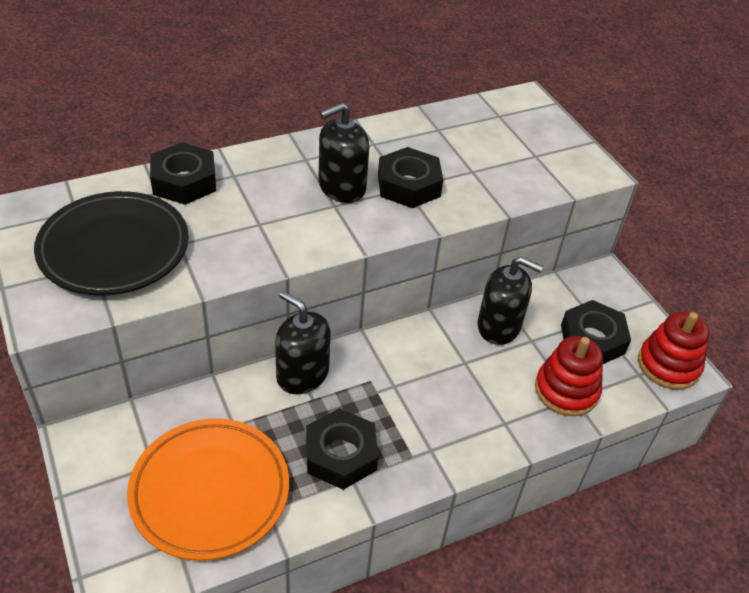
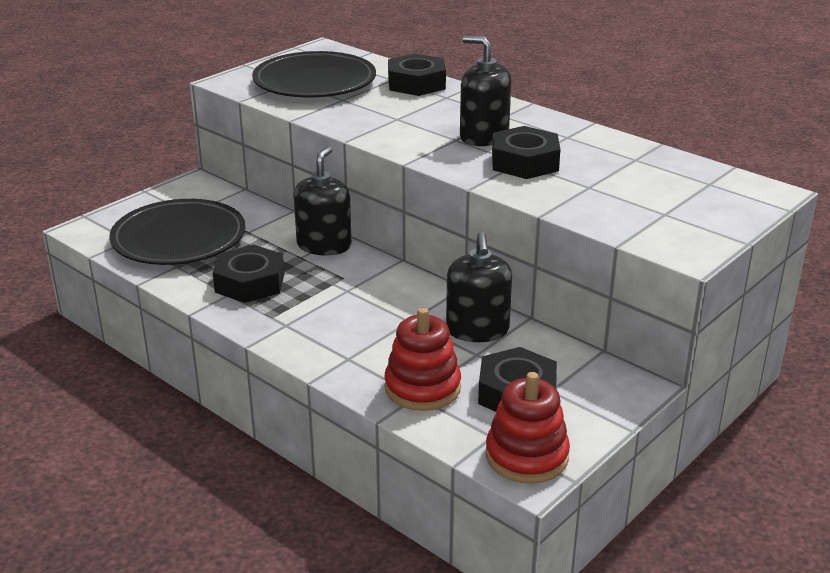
camera: 70 degrees right, 15 degrees down
(210, 491) = (179, 239): orange plate -> black plate

